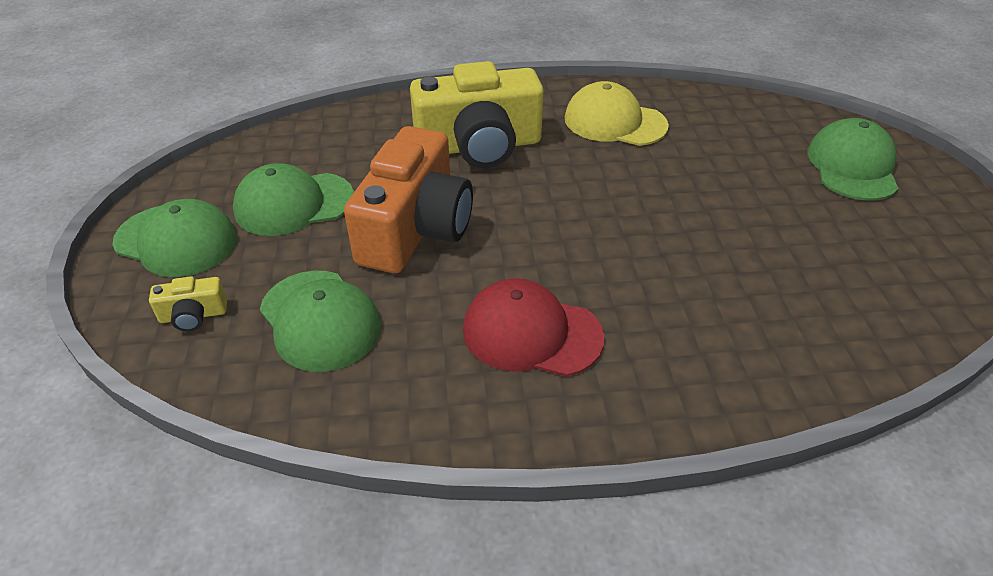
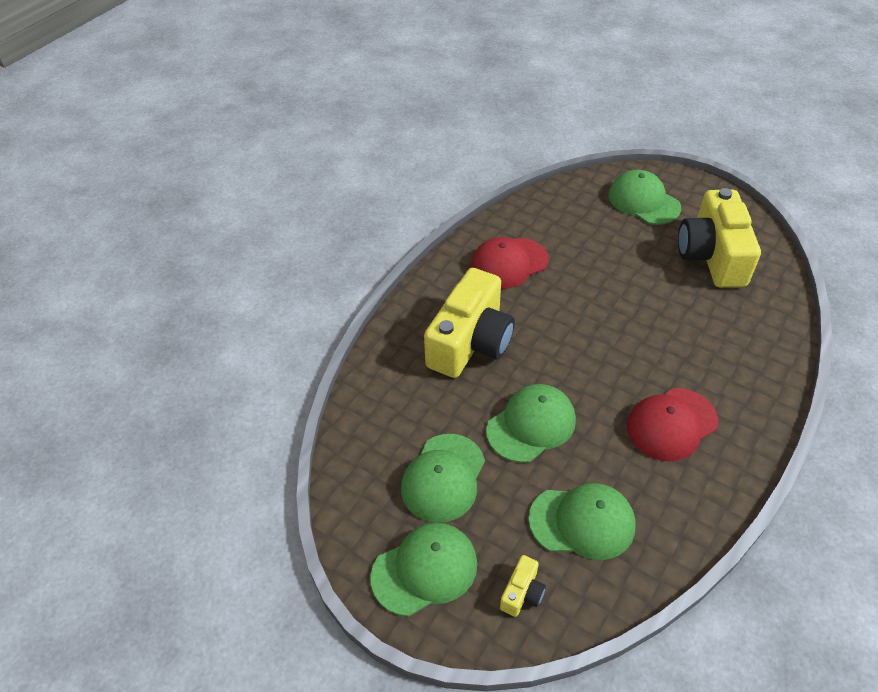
camera: 50 degrees left, 5 degrees up
(415, 229) = (531, 425): orange camera -> green cap
(614, 122) = (509, 263): yellow cap -> red cap
(853, 255) = (712, 256): none -> yellow camera

